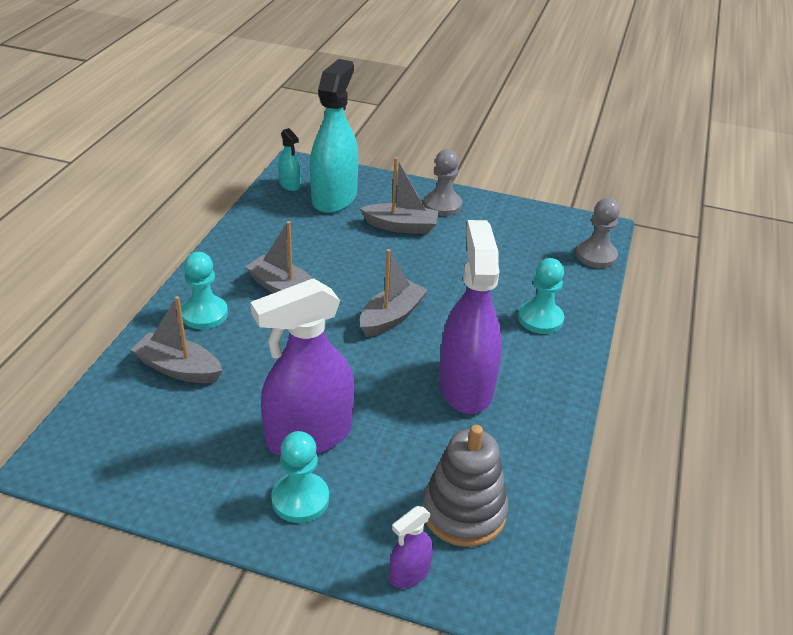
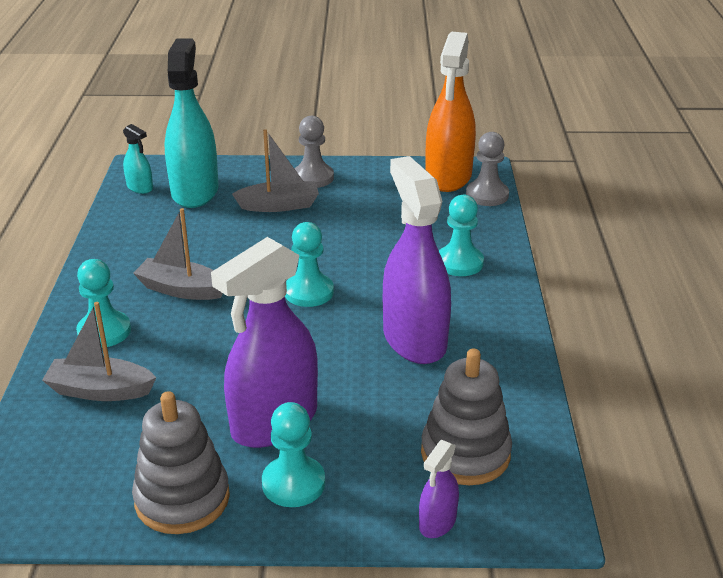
camera: 15 degrees left, 5 degrees down
(202, 488) = (182, 499): none -> grey stacking toy
(391, 317) = (309, 292): grey boat -> turquoise pawn
(567, 229) = (448, 177): none -> orange spray bottle

